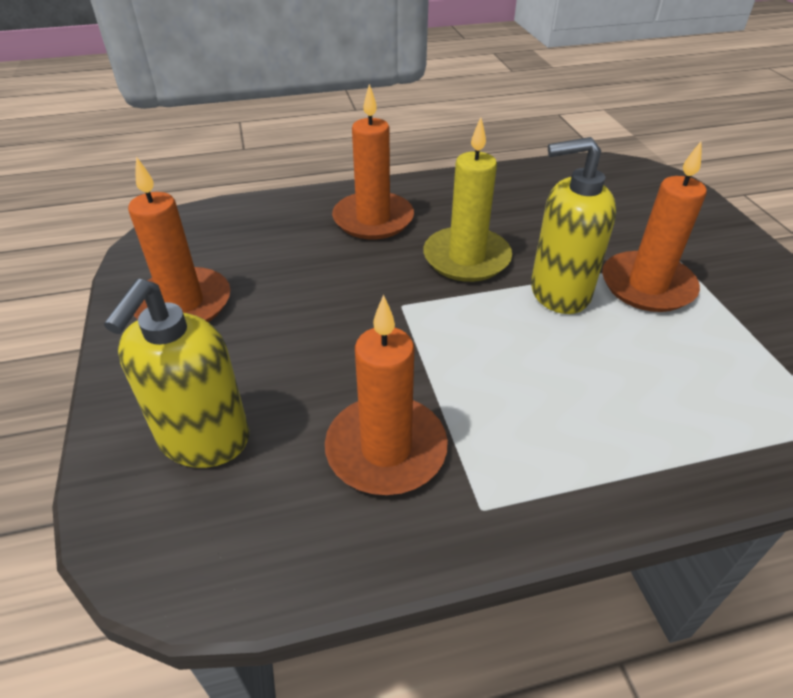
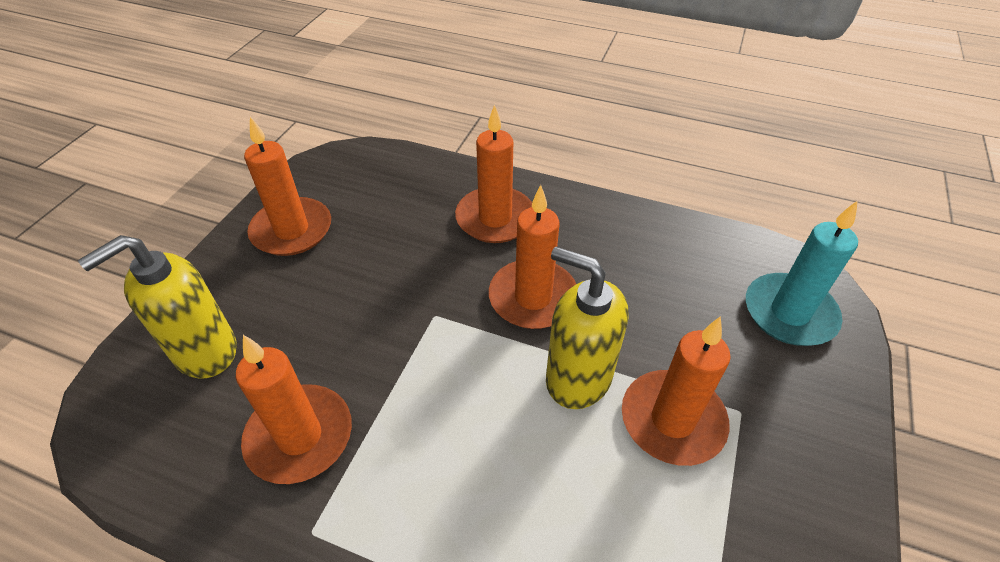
camera: 35 degrees right, 5 degrees up
(466, 258) = (533, 297): yellow candle -> orange candle
(642, 193) = (789, 313): none -> turquoise candle

